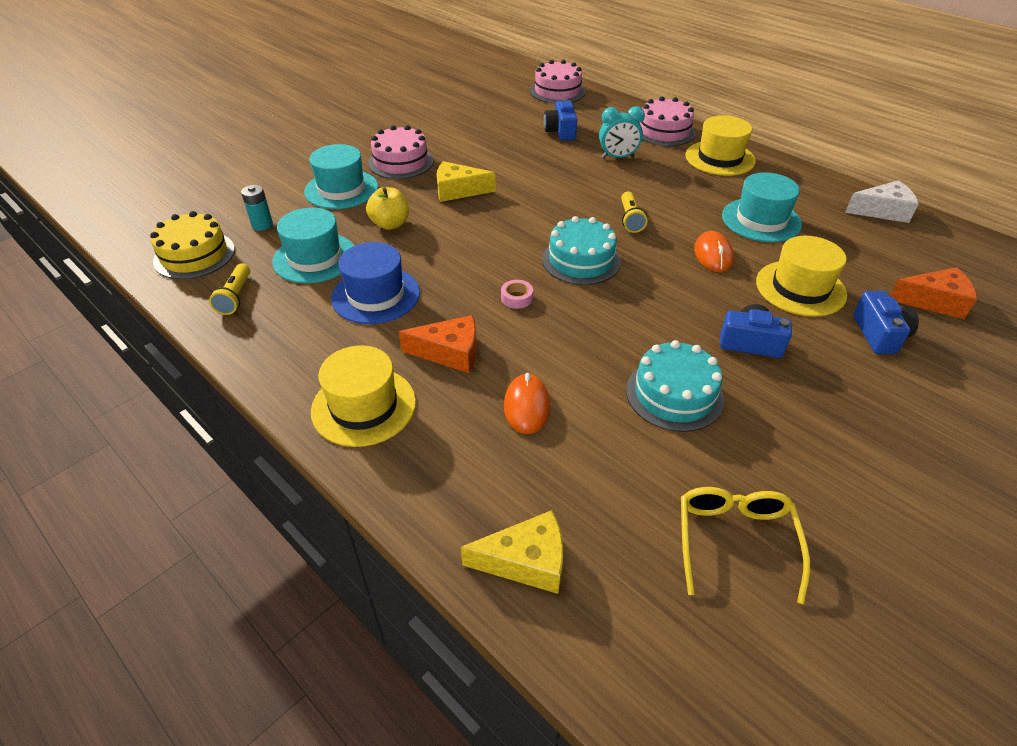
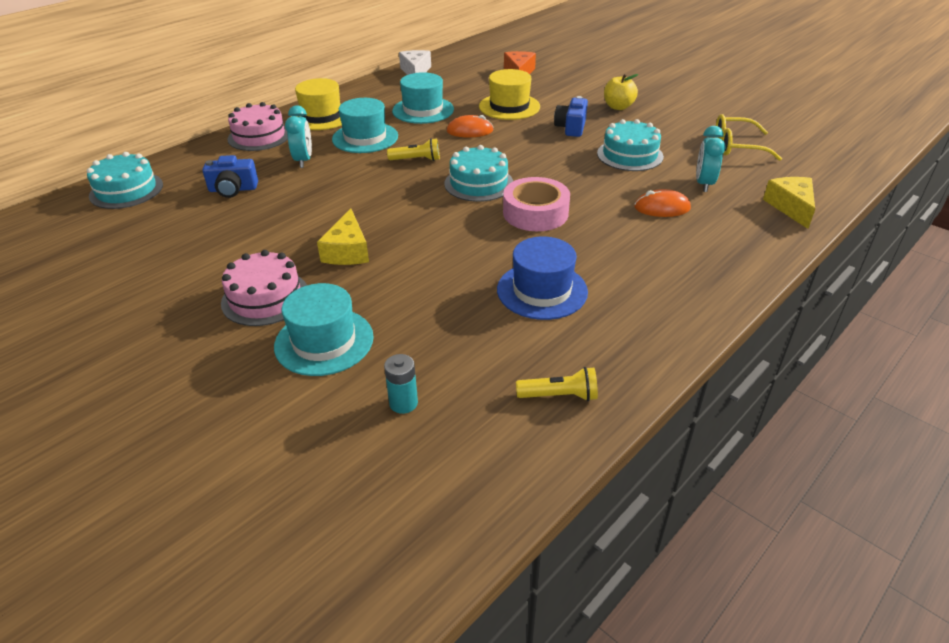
camera: 90 degrees left, 5 degrees down
(194, 255) = (474, 459): yellow cake -> none
(315, 258) = (478, 342): turquoise hat -> turquoise hat (365, 138)
(364, 406) = (692, 282): yellow hat -> none
(390, 224) = (411, 293): yellow apple -> yellow apple (618, 107)
(450, 353) = (614, 243): orange cheese -> none
(517, 298) = (535, 213): pink tape -> pink tape, size x2.31
(557, 91) = (126, 190): pink cake -> turquoise cake
(594, 464) = (704, 184): none -> turquoise clock
(879, 334) = (554, 91): blue camera -> none

